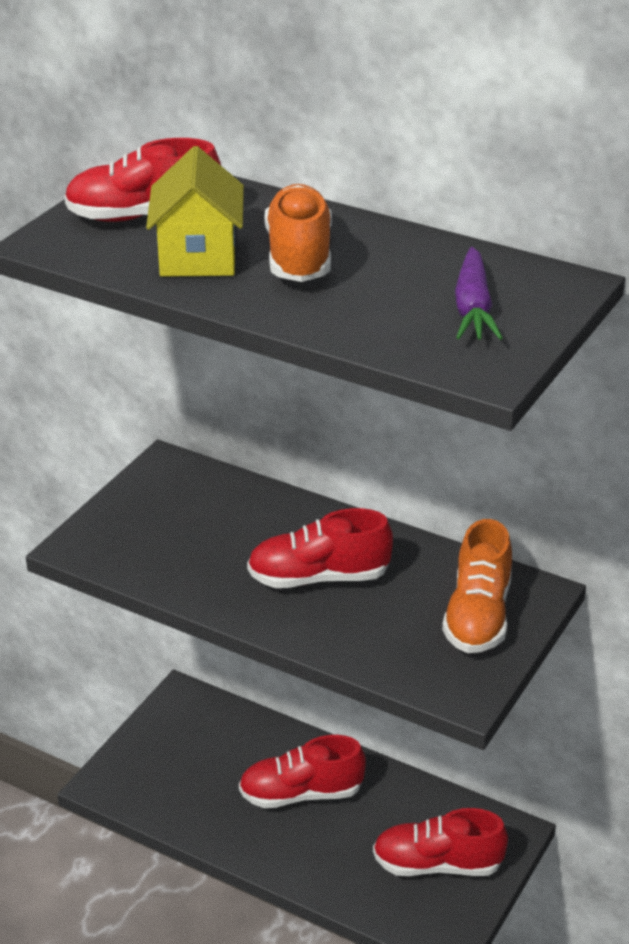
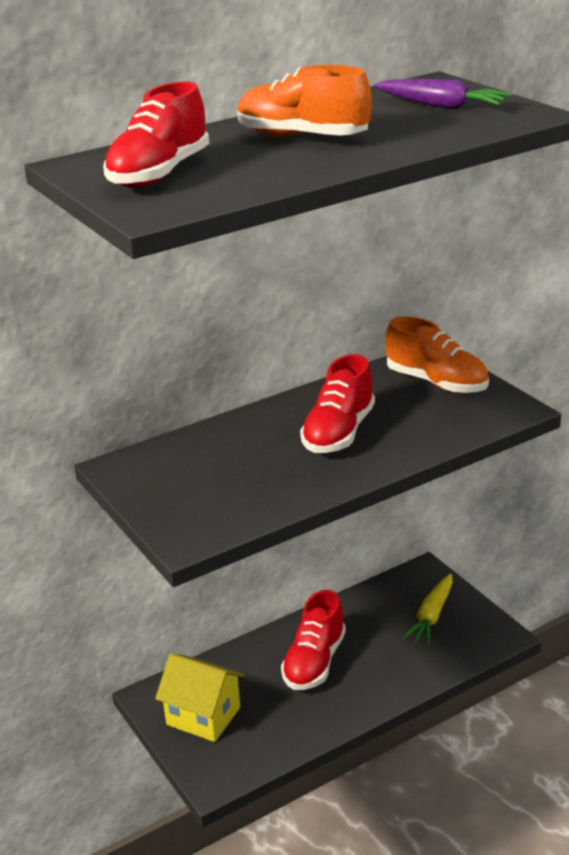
camera: 60 degrees left, 5 degrees down
(198, 257) = (258, 165): yellow house -> yellow house (203, 716)
(437, 864) = (431, 616): red shoe -> yellow carrot

